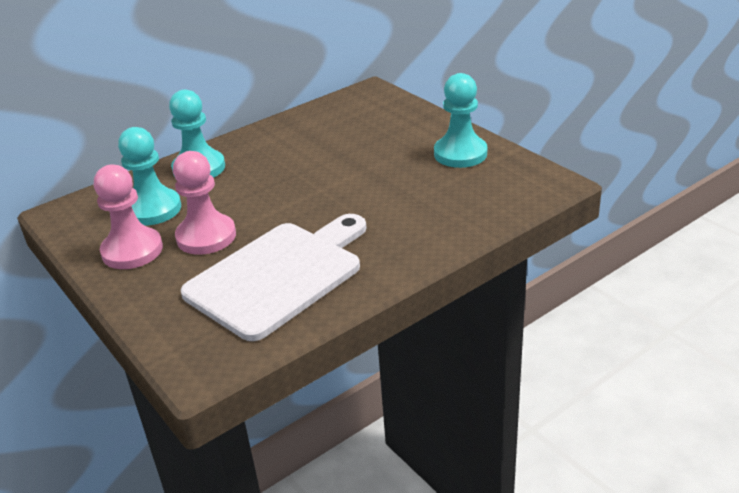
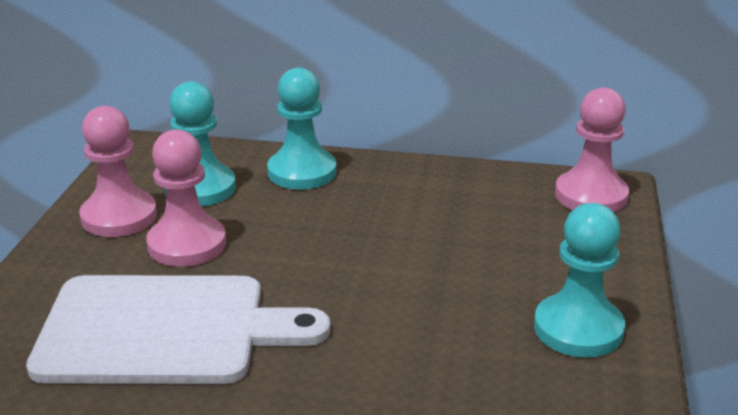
camera: 45 degrees right, 5 degrees down
(368, 99) = (591, 195): none -> pink pawn

